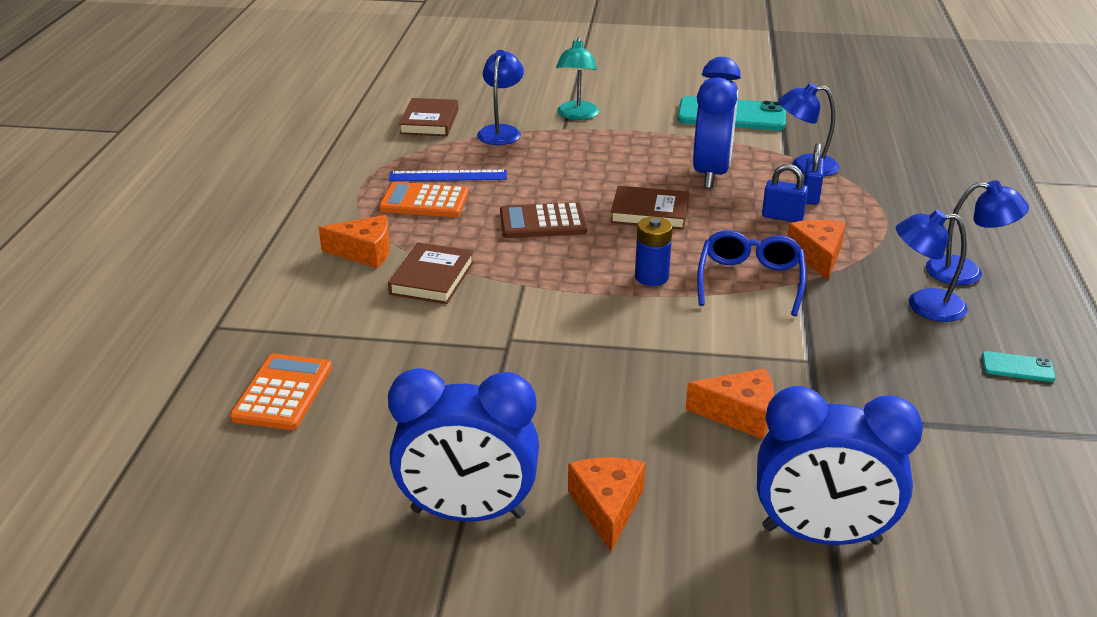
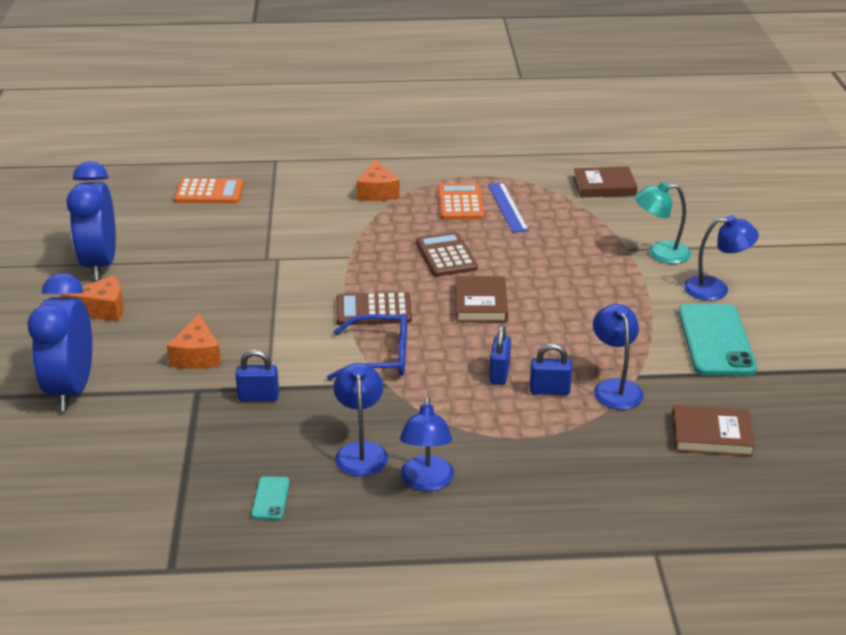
camera: 80 degrees right, 0 degrees up
(432, 278) = (349, 221): brown book -> brown book (711, 435)
(501, 131) = (603, 220): blue lamp -> blue lamp (715, 289)
(651, 277) = (373, 310): blue battery -> brown calculator
(711, 174) = (571, 332): blue clock -> none
(817, 256) = (432, 393): orange cheese -> none
(830, 367) = (258, 397): none -> blue padlock

